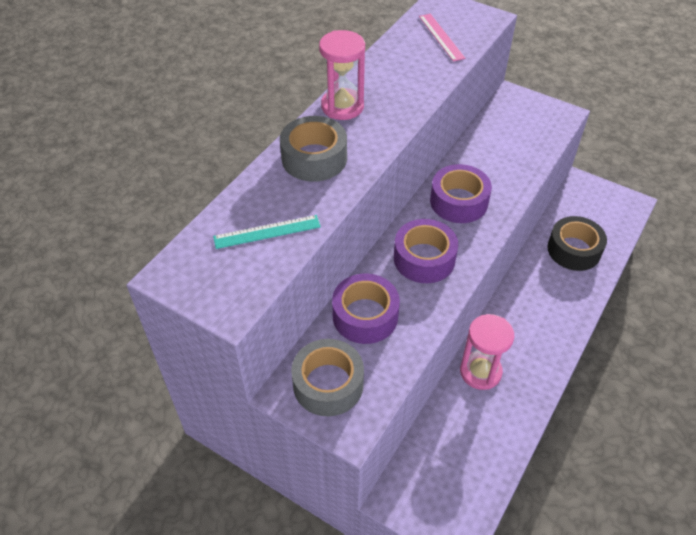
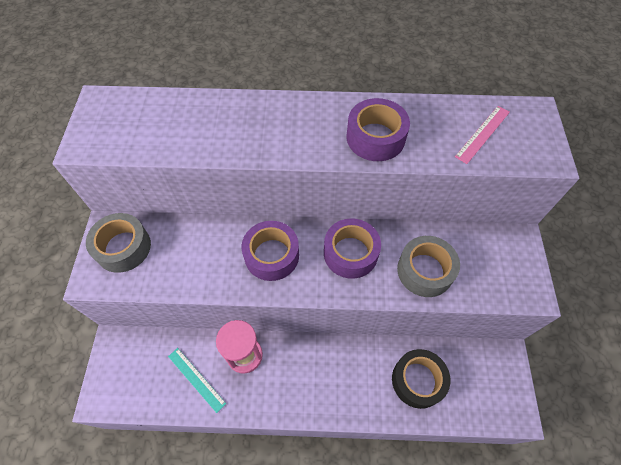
camera: 60 degrees right, 10 degrees up
(267, 232) = (164, 130): turquoise ruler -> turquoise ruler (196, 379)
(314, 158) = (258, 120): grey tape -> grey tape (425, 270)
(342, 106) = (331, 110): pink hourglass -> none
(365, 316) = (194, 242): purple tape -> purple tape (375, 137)

